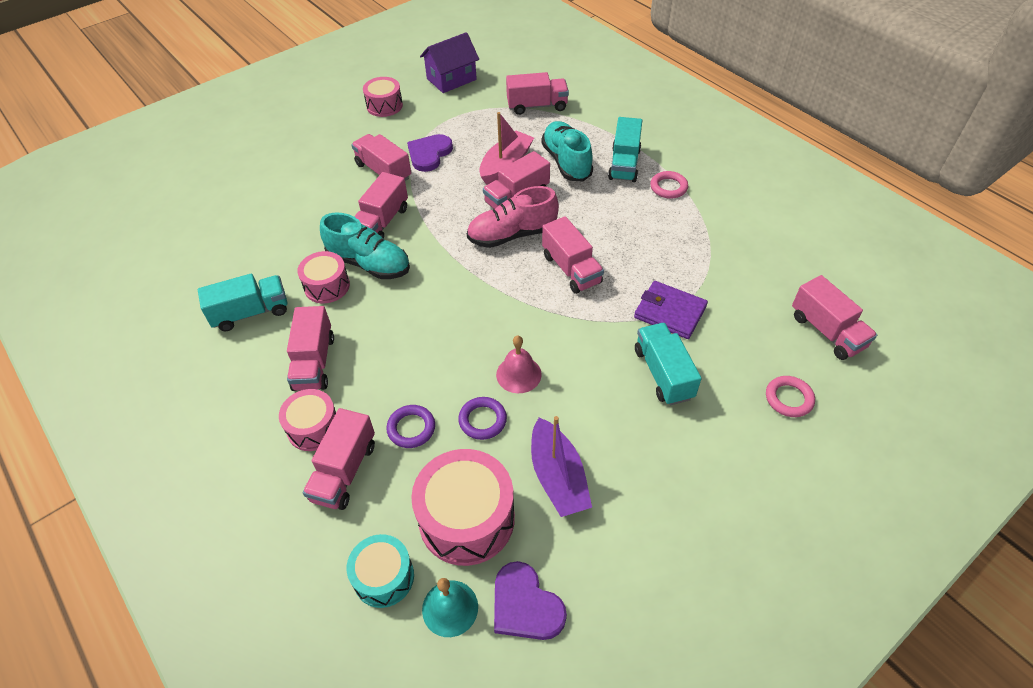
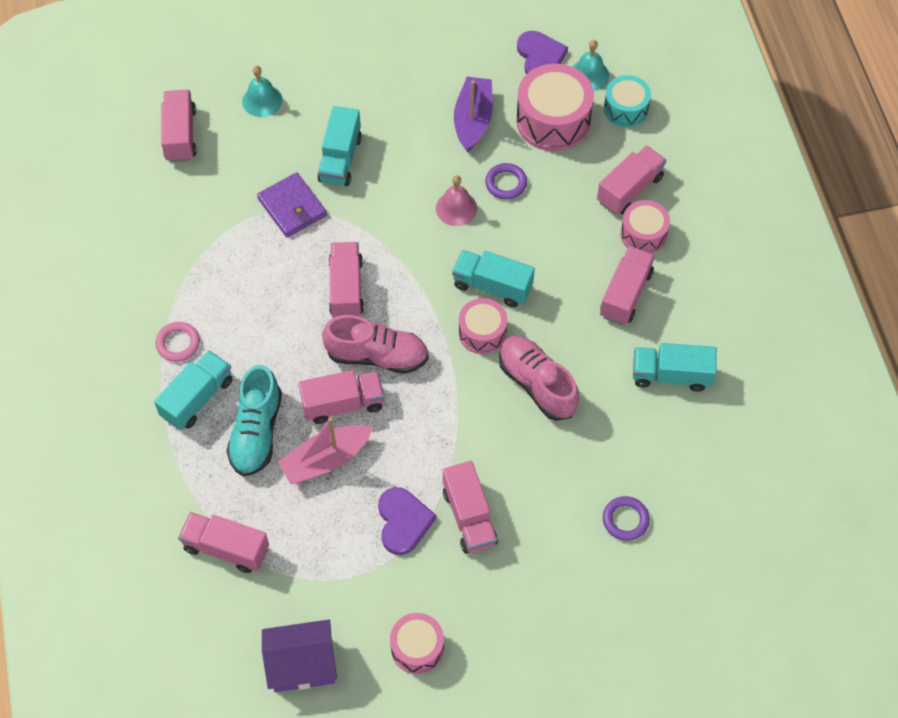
camera: 155 degrees left, 10 degrees up
(327, 286) = (588, 375): pink drum -> pink drum (482, 333)
(369, 263) = (537, 384): turquoise shoe -> pink shoe
(382, 222) = (502, 435): pink truck -> none
(411, 428) = (565, 200): purple ring -> purple ring (625, 520)
(429, 154) = (403, 521): purple heart -> purple heart turned 60 degrees counterclockwise
(445, 320) = (492, 286): none -> turquoise truck
(788, 398) = (262, 100): pink ring -> turquoise bell

